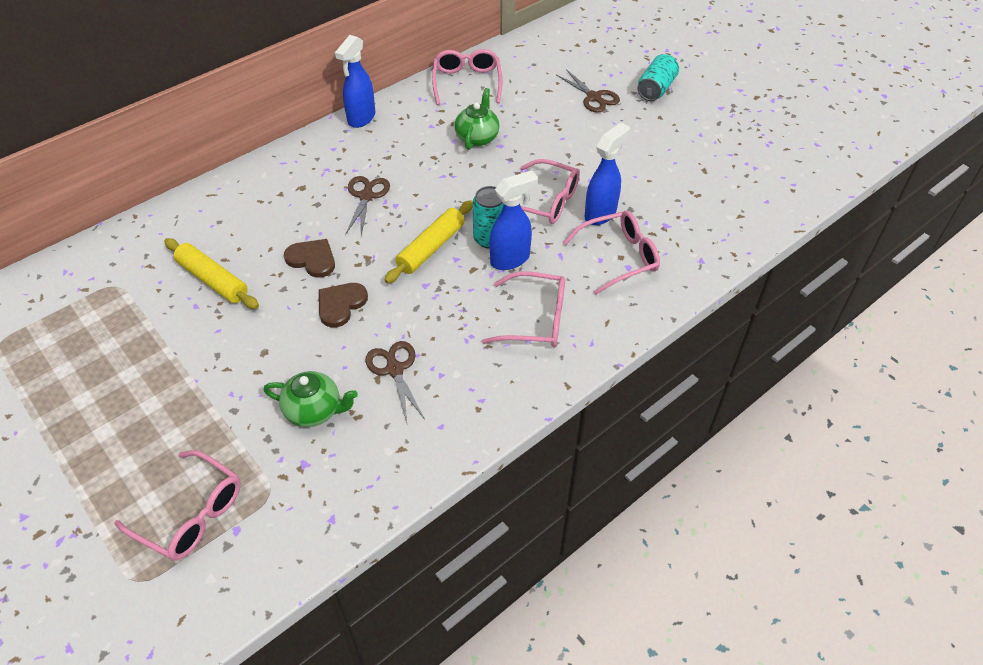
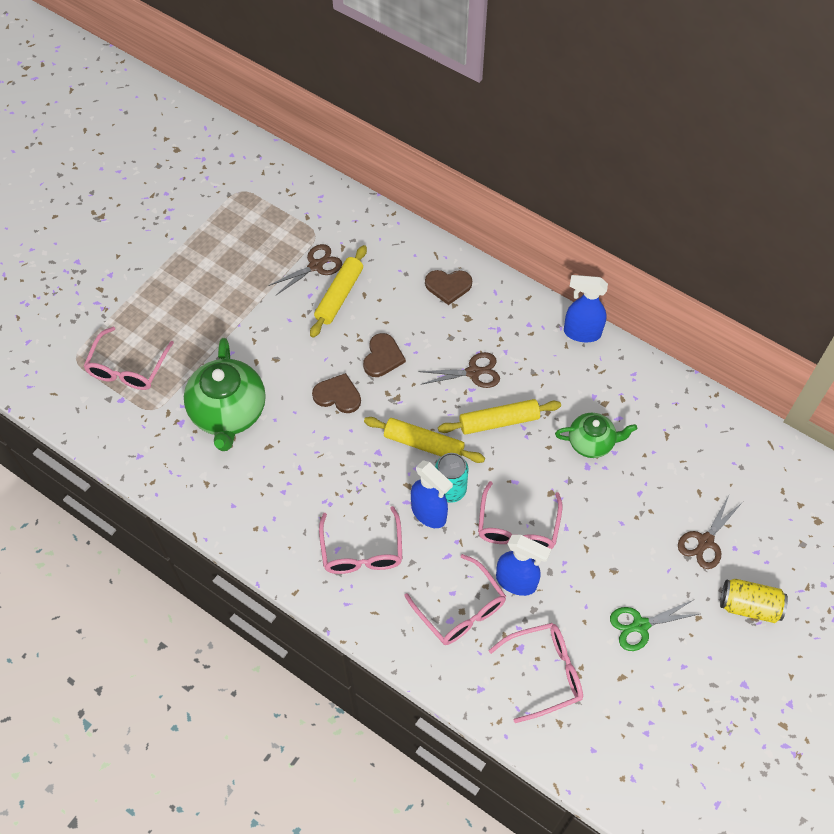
camera: 75 degrees right, 10 degrees up
(255, 193) = (448, 286): none -> brown heart
(314, 410) = (229, 413): green teapot -> green teapot, size x1.72
(395, 370) = (280, 456): brown scissors -> brown scissors (315, 266)
(429, 190) = (499, 421): none -> yellow rolling pin
(467, 82) = (678, 410): pink glasses -> pink glasses (545, 672)
(656, 89) = (749, 606): turquoise can -> yellow can
(660, 149) = (640, 625): none -> green scissors

